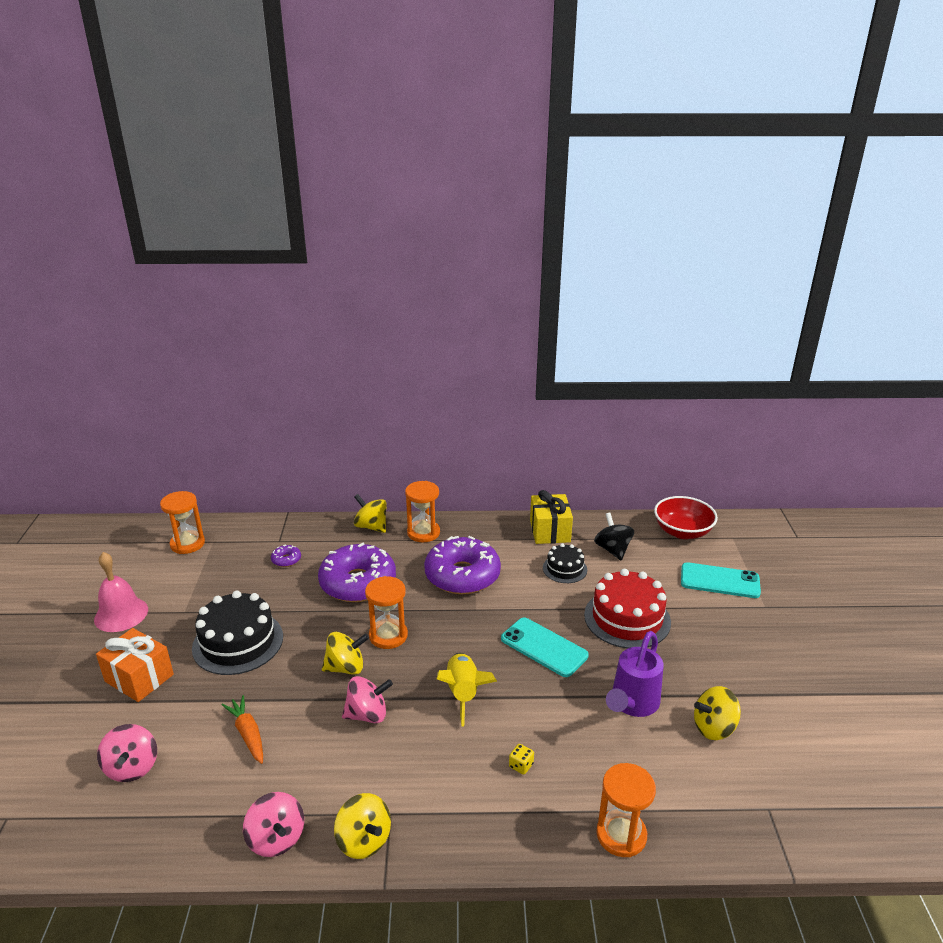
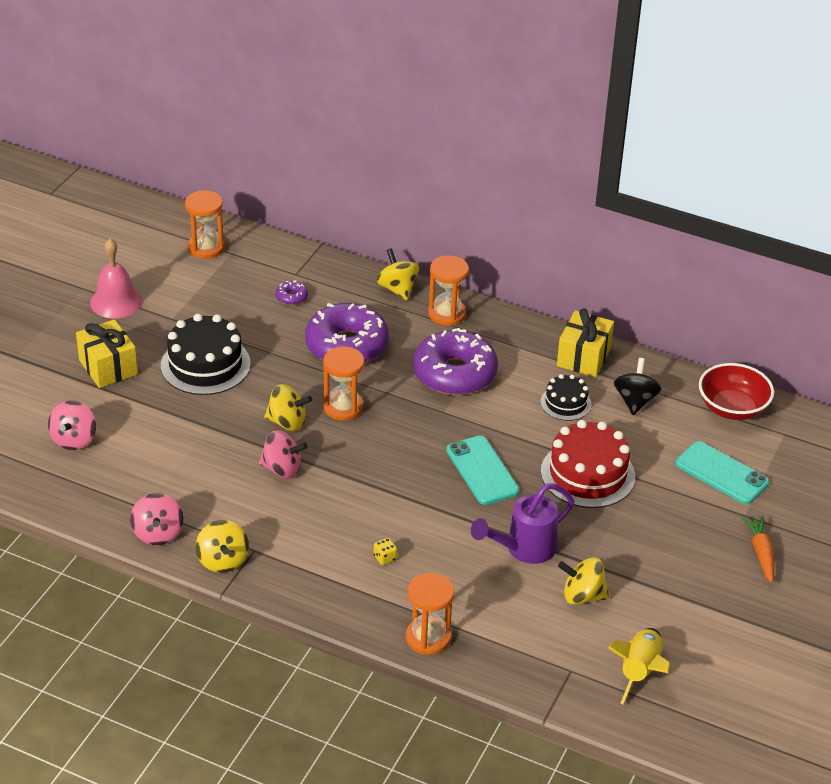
camera: 25 degrees right, 10 degrees up
(139, 678) = (108, 367): orange gift -> yellow gift
(248, 734) = (175, 448): orange carrot -> orange carrot (761, 553)
(463, 693) = (377, 482): yellow rocket -> yellow rocket (639, 671)

